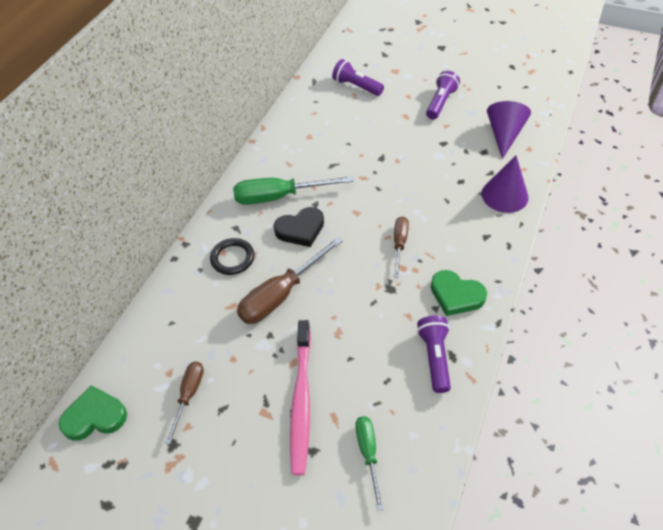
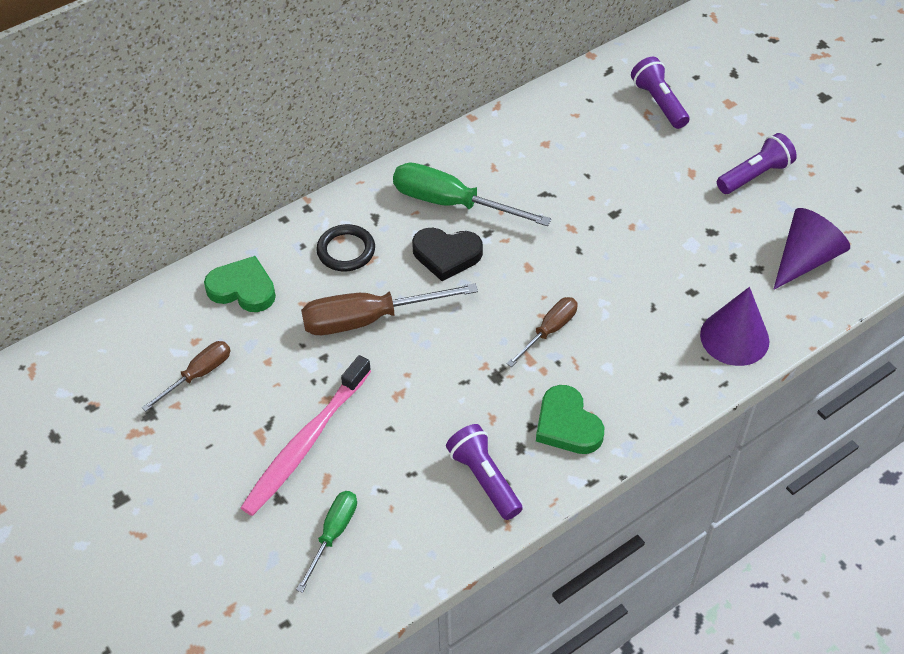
camera: 30 degrees right, 0 degrees up
(95, 416) = (97, 346): green heart -> green heart (243, 289)
(434, 357) = (484, 478): purple flashlight -> purple flashlight turned 60 degrees counterclockwise

